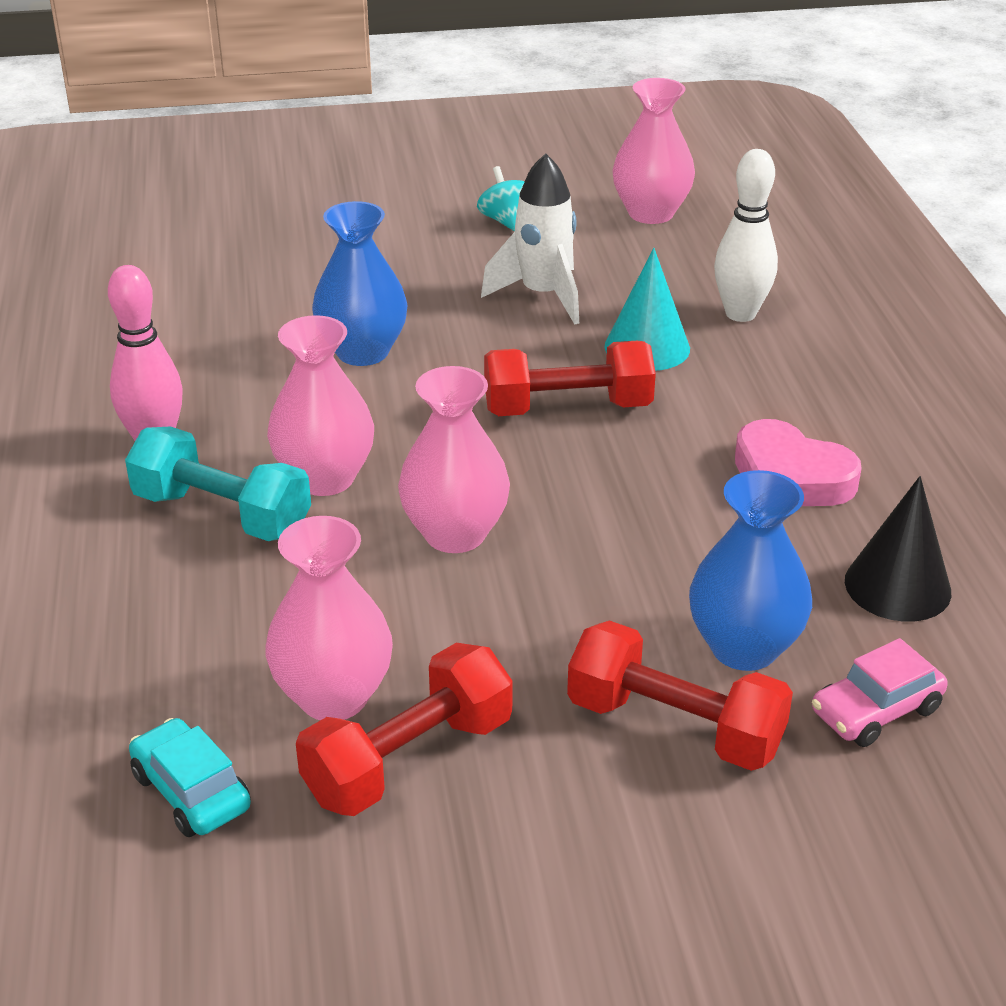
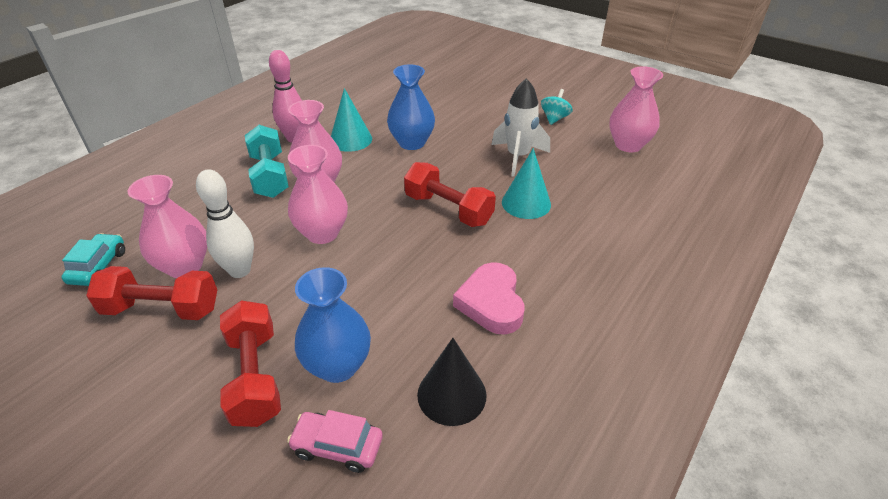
camera: 45 degrees right, 5 degrees up
(256, 396) = (351, 139): none -> turquoise cone
(740, 314) = (596, 212): white bowling pin -> white bowling pin (240, 270)

